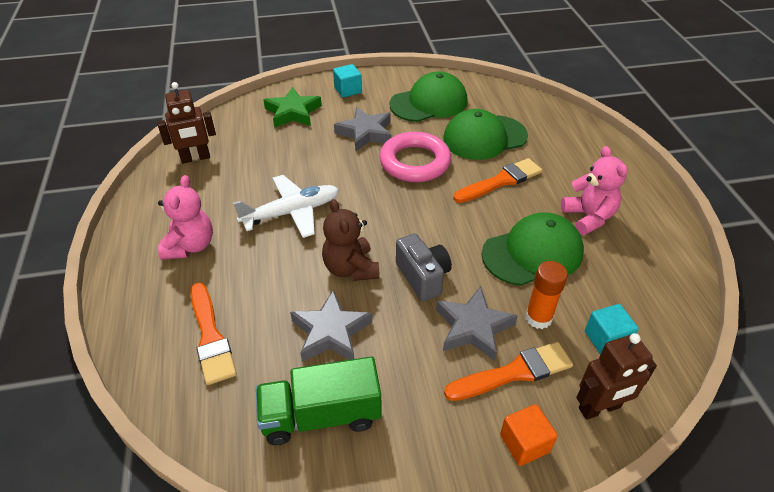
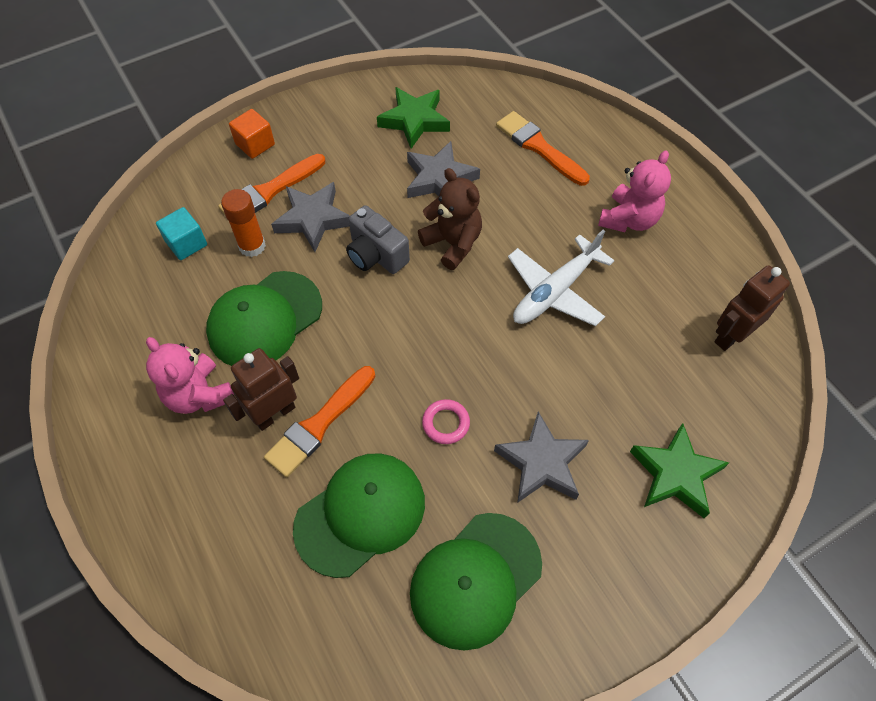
camera: 160 degrees right, 15 degrees up
(190, 246) = (628, 219): pink teddy bear -> pink teddy bear turned 135 degrees counterclockwise
(321, 415) = (414, 120): green truck -> green star
(348, 90) = (627, 568): turquoise cube -> none
(415, 162) = (446, 423): pink ring -> pink ring, size x0.46
(599, 408) = (195, 184): brown robot -> brown robot (274, 413)

